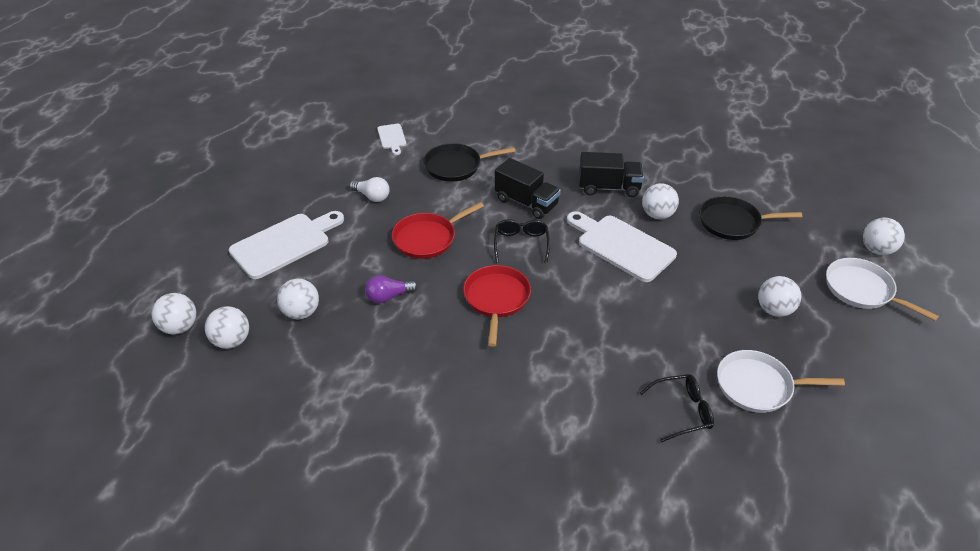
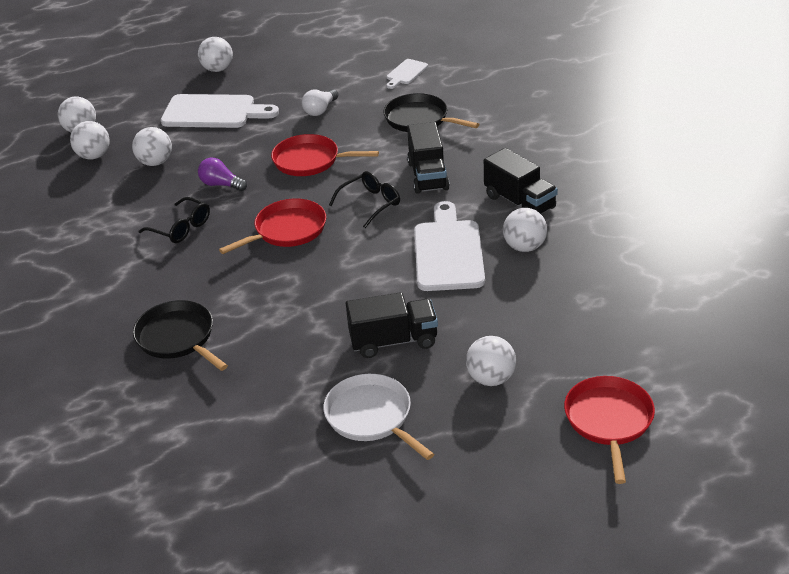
camera: 50 degrees right, 5 degrees down
(372, 196) = (320, 110): white light bulb -> white light bulb turned 45 degrees clockwise
(682, 411) = (283, 389): black glasses -> black glasses (181, 228)
(688, 327) = (393, 341): none -> black truck
(732, 222) = (585, 293): black pan -> black pan (178, 338)
(862, 290) = (609, 421): white pan -> red pan
(877, 250) = (695, 403): white ball -> white ball (218, 69)

